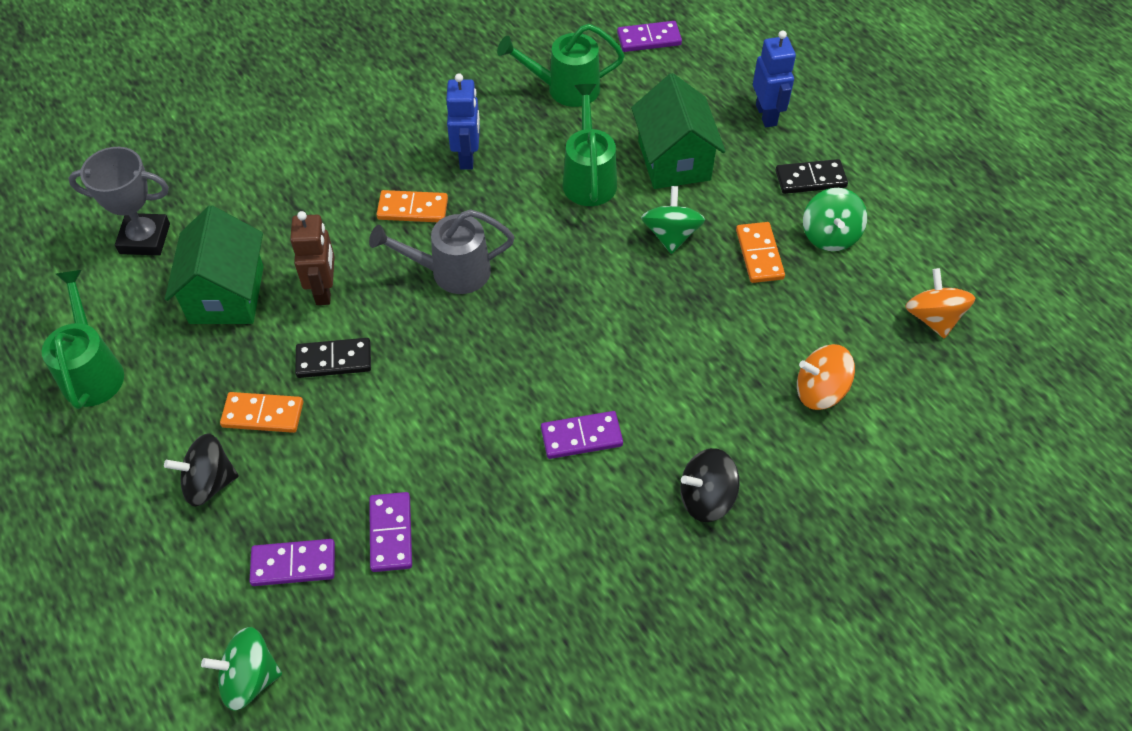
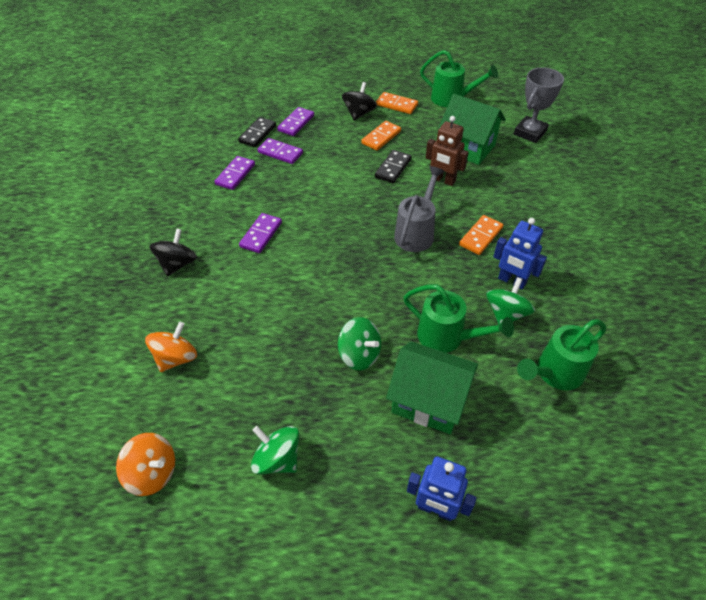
camera: 125 degrees right, 5 degrees down
(249, 678) = (261, 100): green spinning top -> green spinning top (506, 314)
(565, 89) = (554, 373): green watering can -> green watering can turned 150 degrees counterclockwise
(649, 39) = (592, 475): purple domino -> purple domino (235, 174)
(759, 254) = (300, 397): orange domino -> orange domino (396, 105)
(810, 179) = (340, 489): black domino -> black domino (257, 134)

